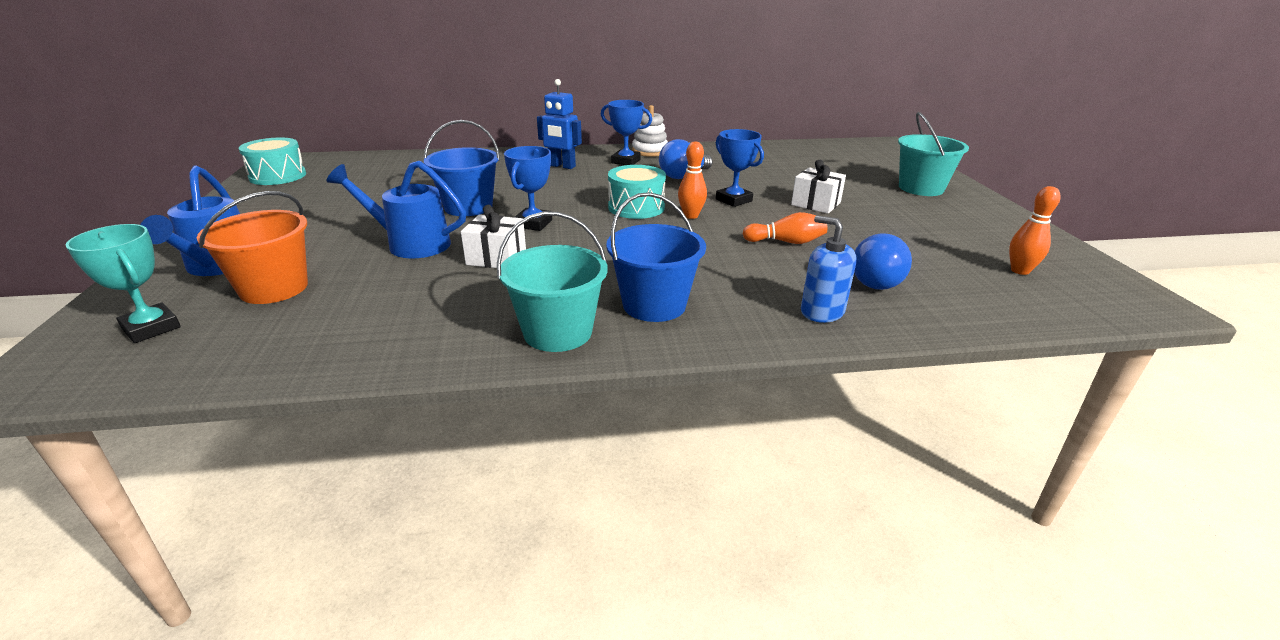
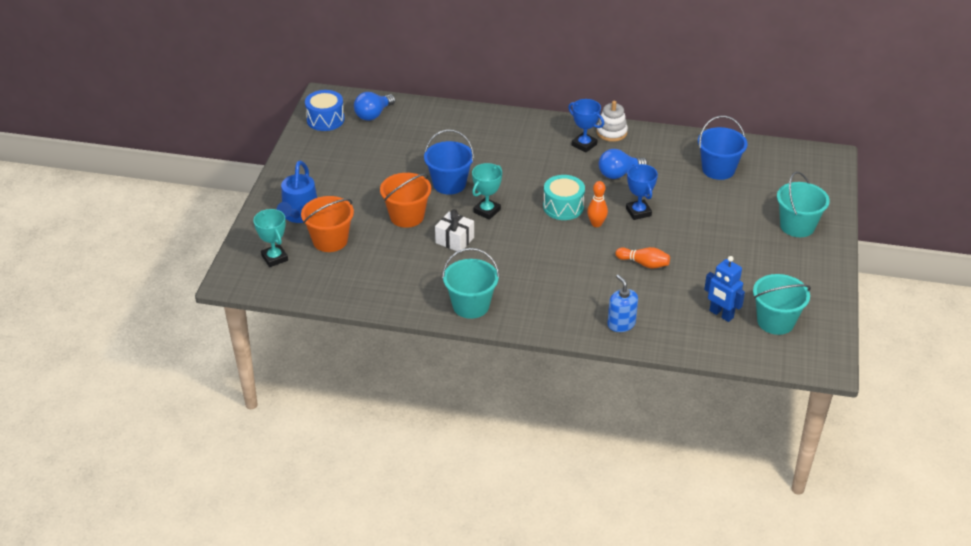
camera: 20 degrees right, 10 degrees up
(278, 176) = (325, 119): turquoise drum -> blue drum
(411, 244) = (407, 216): blue watering can -> orange bucket
(533, 223) = (487, 211): blue trophy -> turquoise trophy
(562, 166) = (531, 143): blue robot -> blue robot (721, 314)
(654, 305) = (530, 298): blue bucket -> blue bucket (718, 169)
(815, 204) = (696, 228): white gift -> none
(876, 280) = (674, 308): blue light bulb -> blue light bulb (373, 115)
(1020, 271) = (775, 321): orange bowling pin -> turquoise bucket

